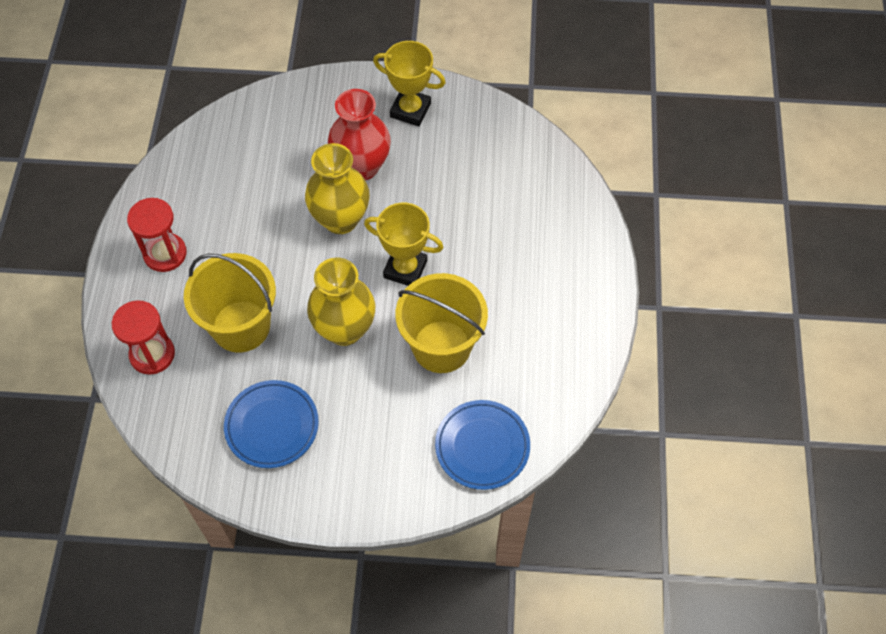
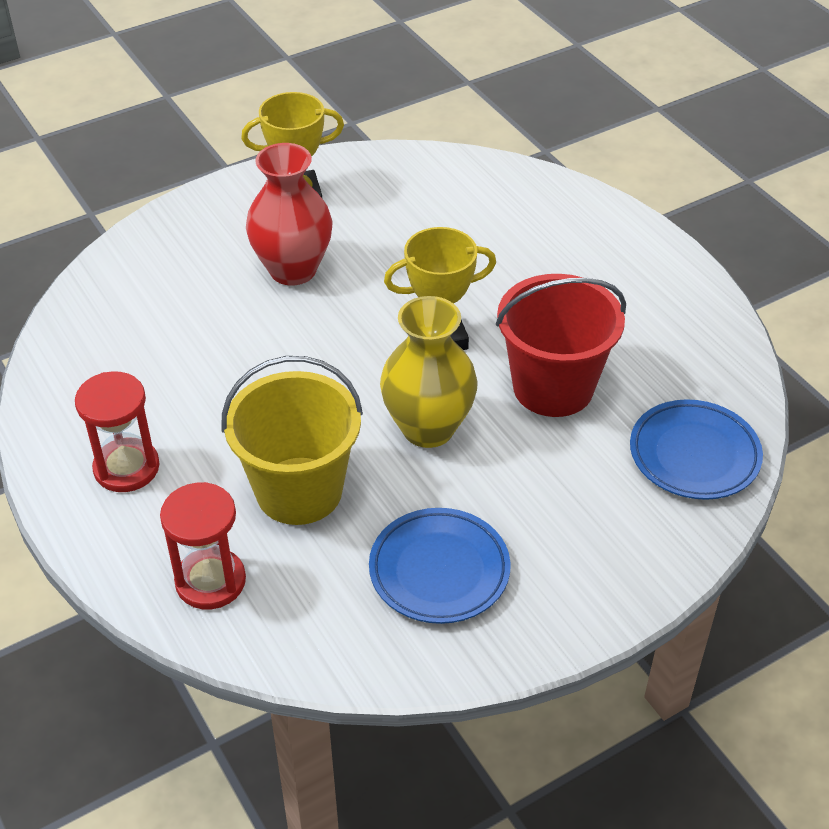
camera: 35 degrees left, 15 degrees down
(340, 219) = (317, 328): yellow vase -> none
(441, 346) = (553, 387): yellow bucket -> red bucket

